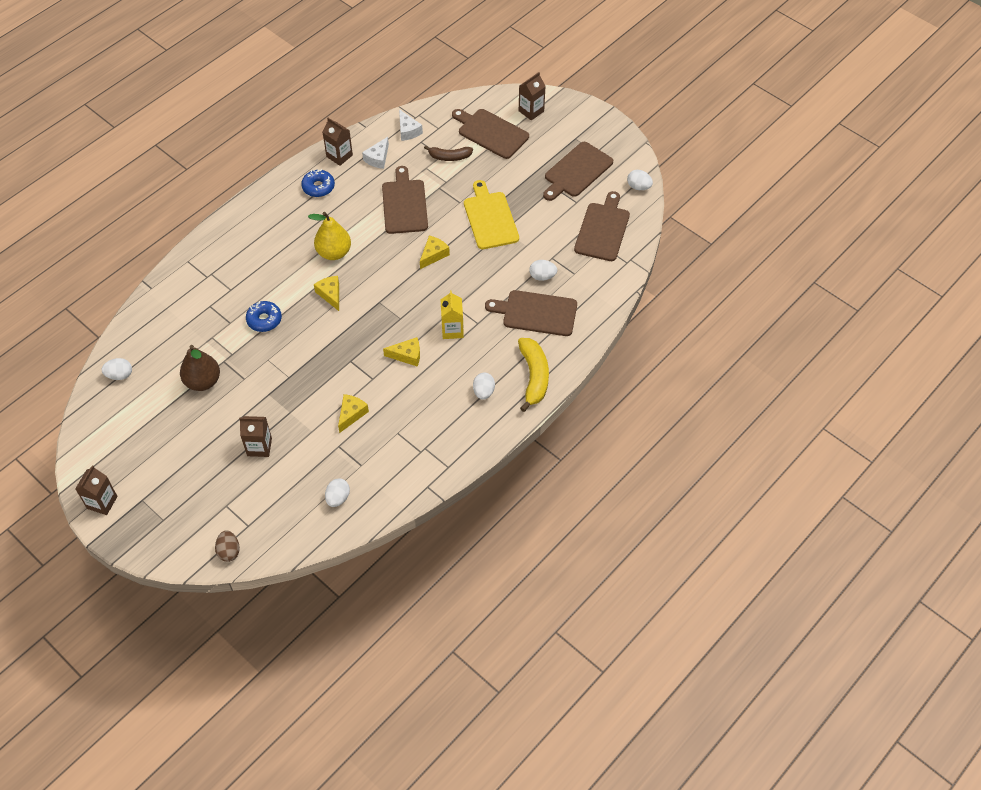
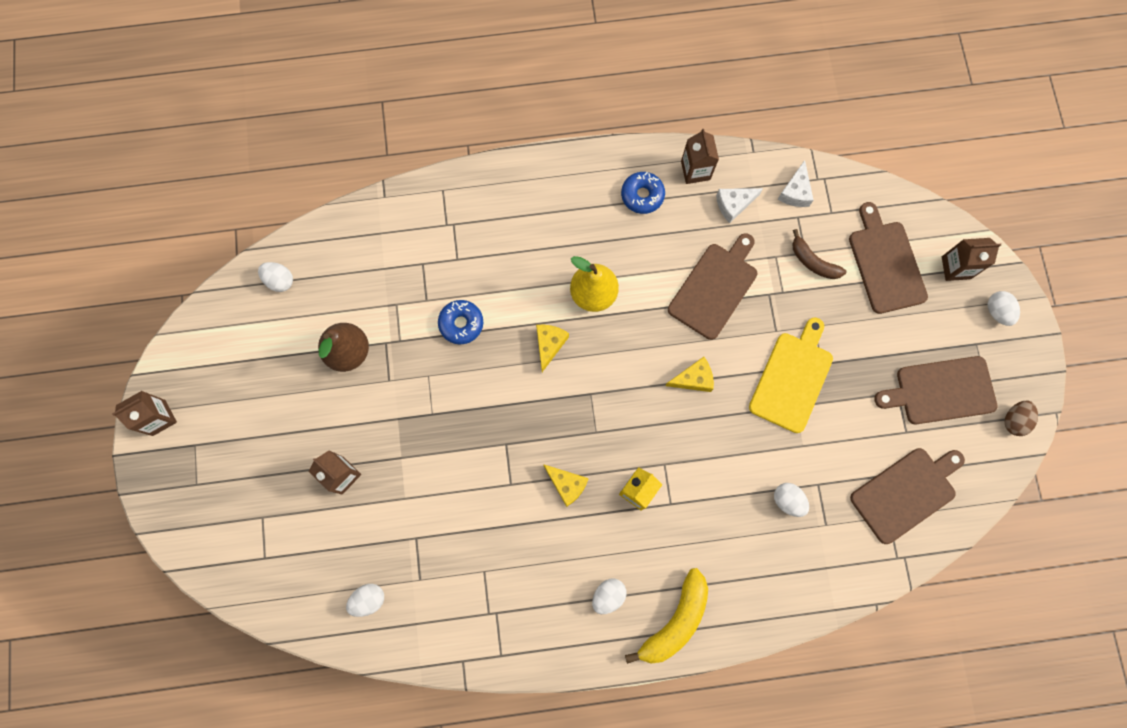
camera: 40 degrees right, 20 degrees up
(229, 551) = (226, 572): brown egg -> brown egg (1014, 420)
(351, 414) = (457, 511): yellow cheese -> none
(536, 313) = (742, 542): brown cutting board -> none
(638, 187) = (996, 467): white egg -> white egg (997, 312)

